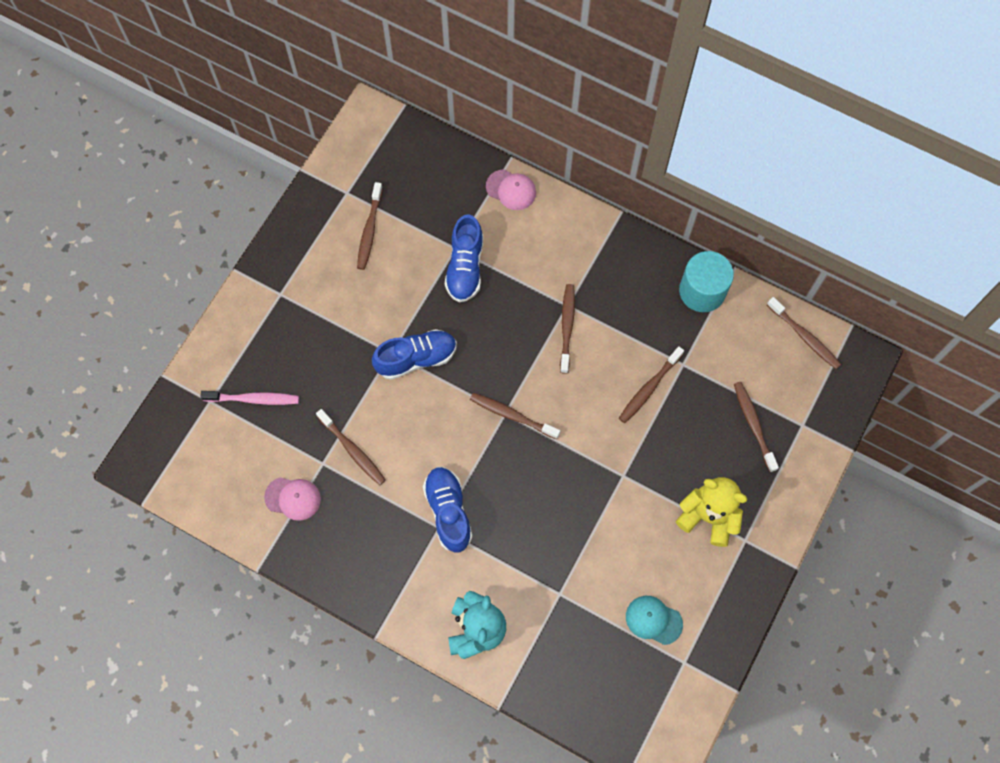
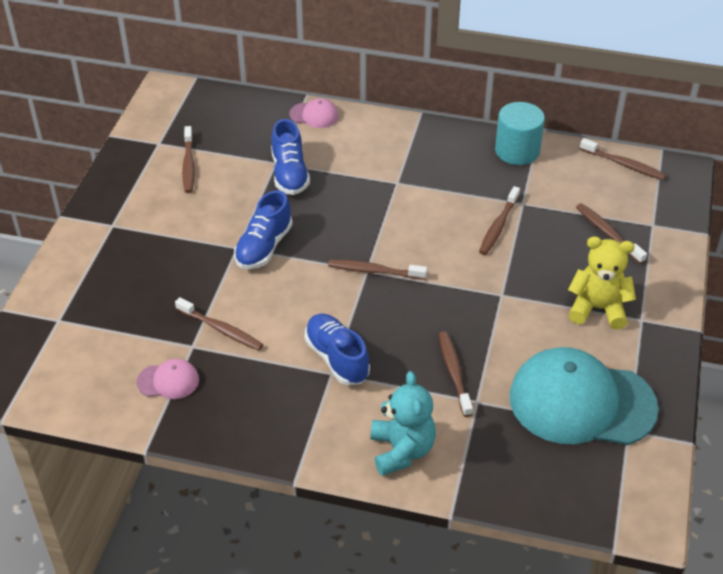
camera: 15 degrees left, 25 degrees down
(253, 399) = (105, 309): pink toothbrush -> none
(416, 358) = (264, 247): blue shoe -> blue shoe turned 150 degrees clockwise
(567, 327) = (402, 197): brown toothbrush -> brown toothbrush (454, 373)
(653, 620) = (581, 402): turquoise cap -> turquoise cap, size x2.33

